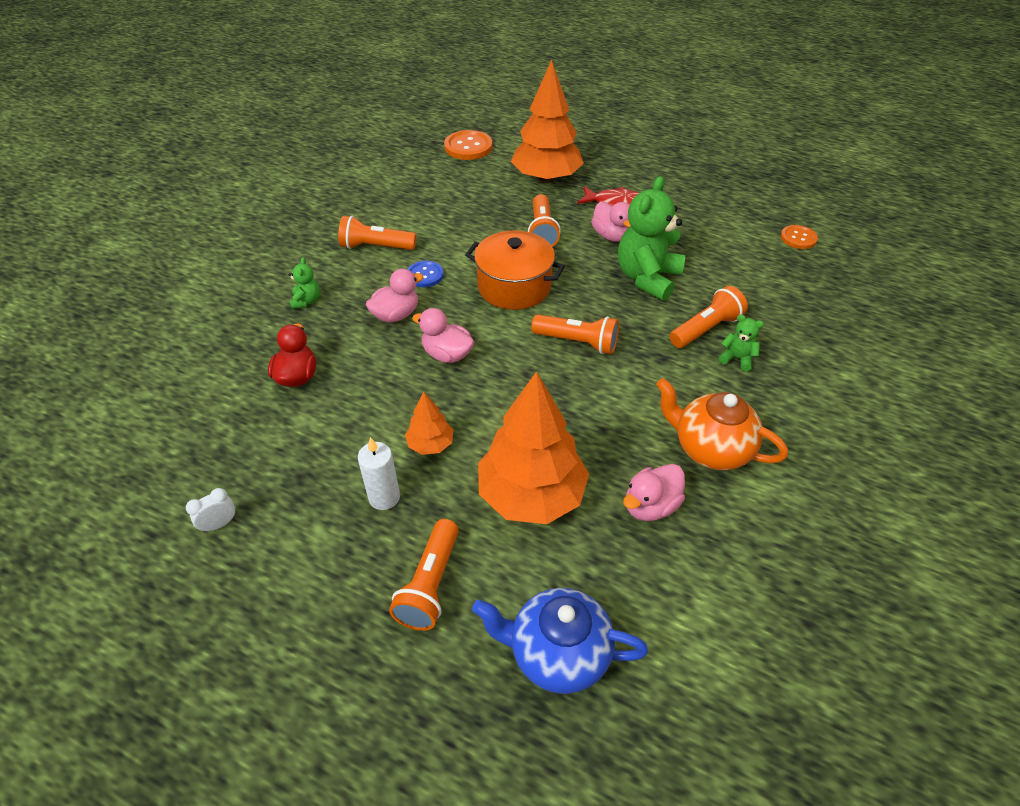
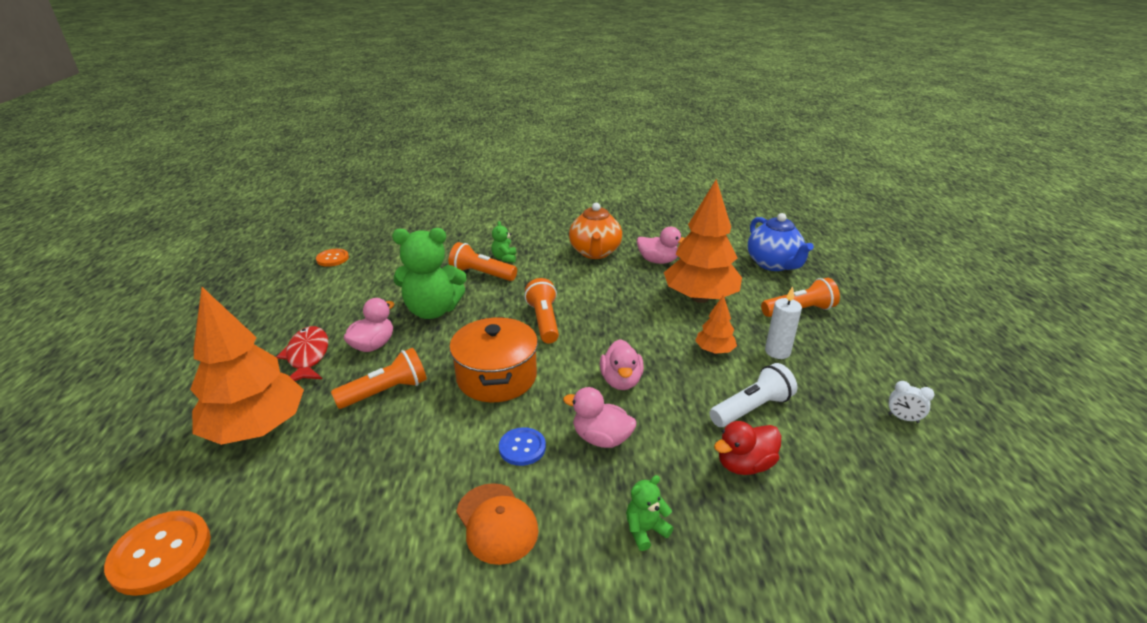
camera: 120 degrees left, 15 degrees down
(338, 419) = (751, 408): none -> white flashlight
(376, 247) = (497, 523): orange flashlight -> orange cap

